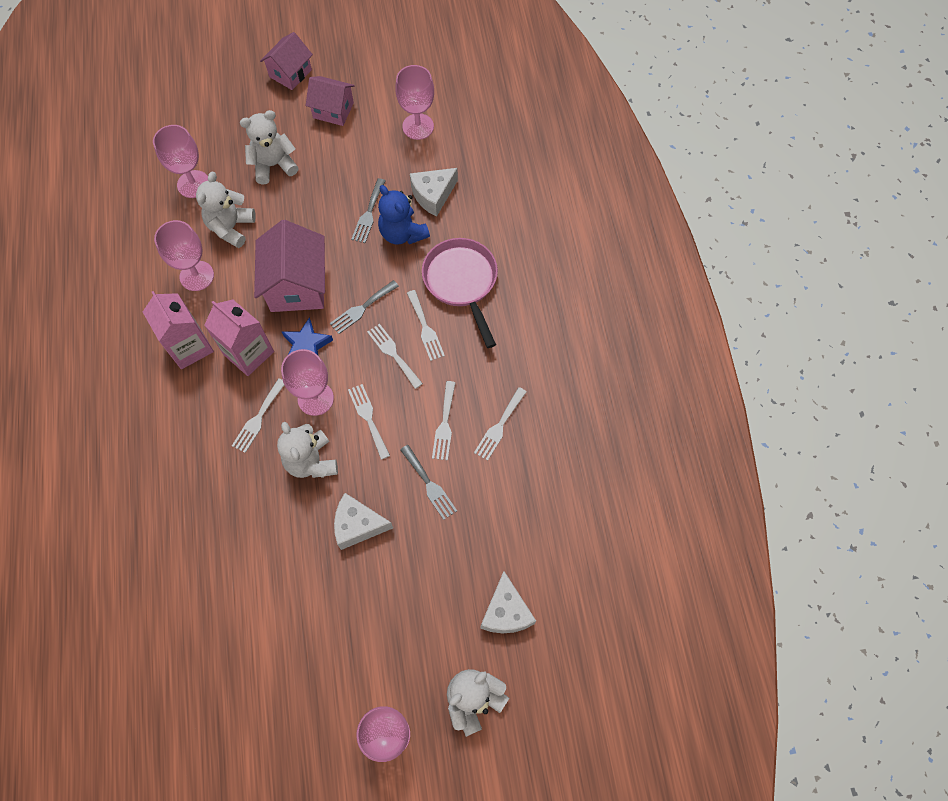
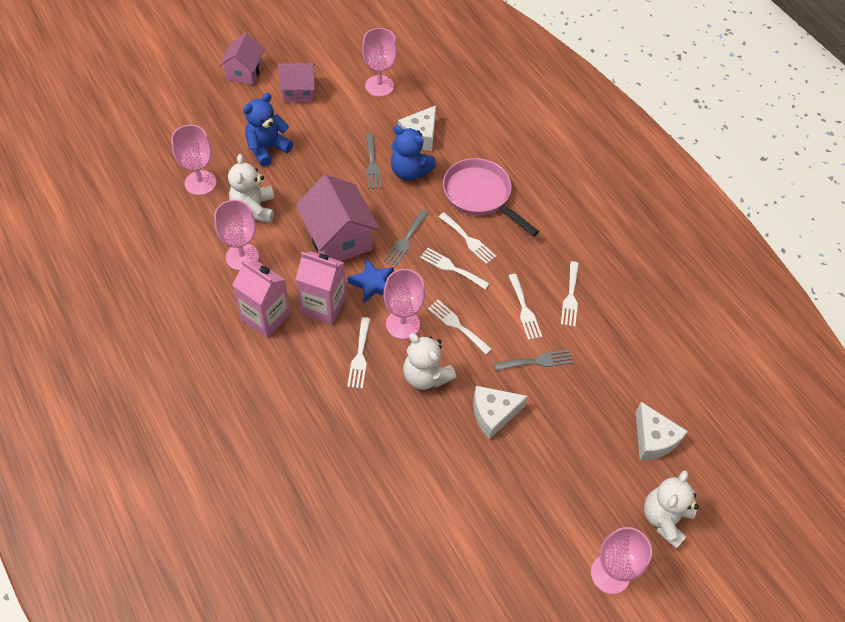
camera: 25 degrees left, 10 degrees down
(274, 165) = (267, 148): white teddy bear -> blue teddy bear
(429, 485) = (537, 361): grey fork -> grey fork turned 45 degrees counterclockwise

